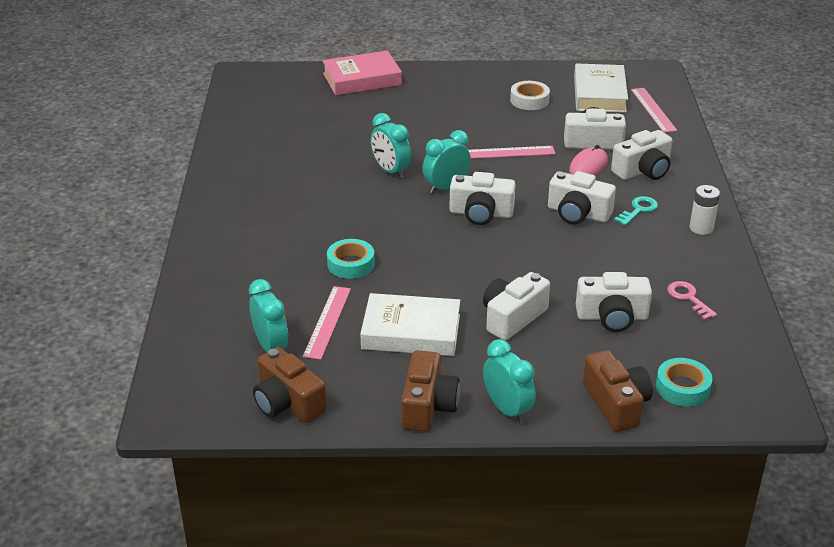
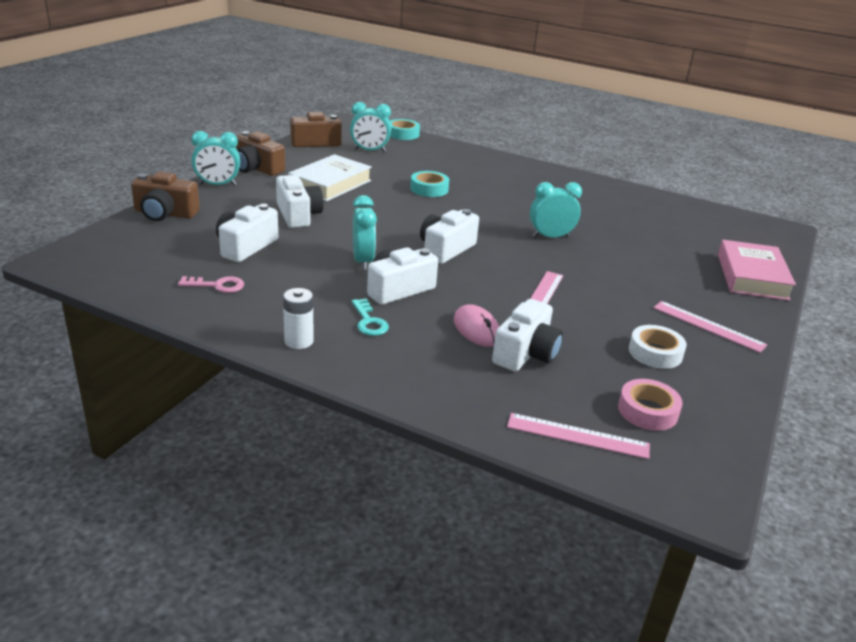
camera: 115 degrees right, 5 degrees down
(327, 322) = (373, 167): pink ruler -> pink ruler (708, 326)
(446, 187) = (502, 249): turquoise clock -> turquoise clock (363, 261)
(599, 94) = (647, 411): white book -> pink tape
(643, 170) = (437, 358): white camera -> none
(682, 387) = (138, 239): turquoise tape -> turquoise tape (403, 134)

